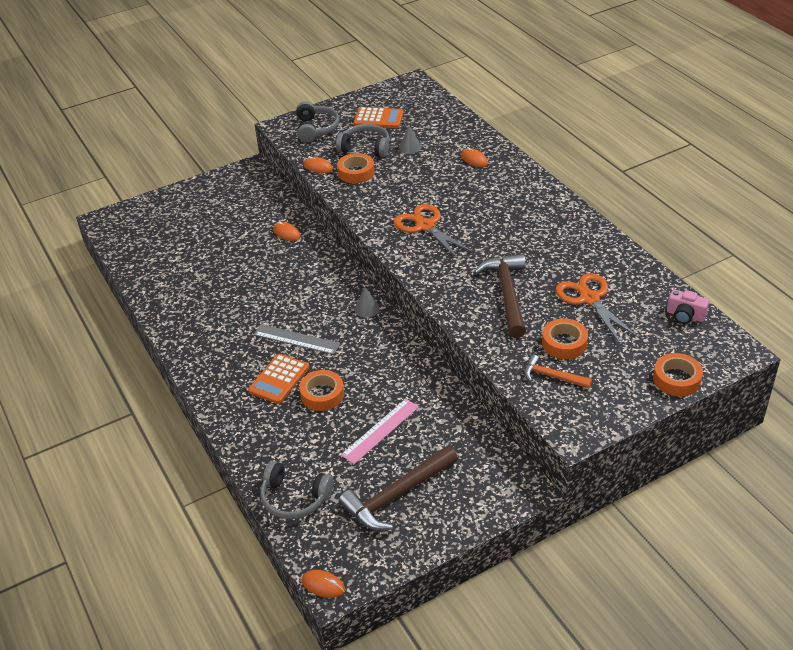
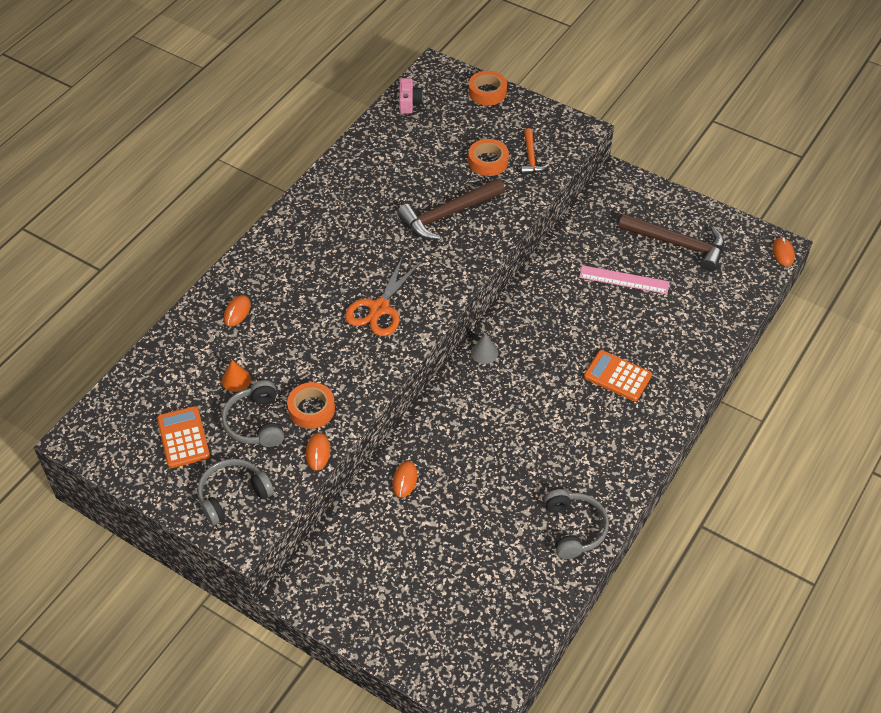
camera: 120 degrees left, 10 degrees up
(279, 379) = (617, 376): orange calculator -> orange calculator turned 150 degrees counterclockwise
(295, 498) = (728, 303): grey headphones -> grey headphones (574, 528)
(296, 339) = (560, 388): grey ruler -> none
(322, 394) = (613, 336): orange tape -> none
(410, 147) = (236, 379): grey cone -> orange cone
(589, 299) = (422, 161): orange scissors -> none

